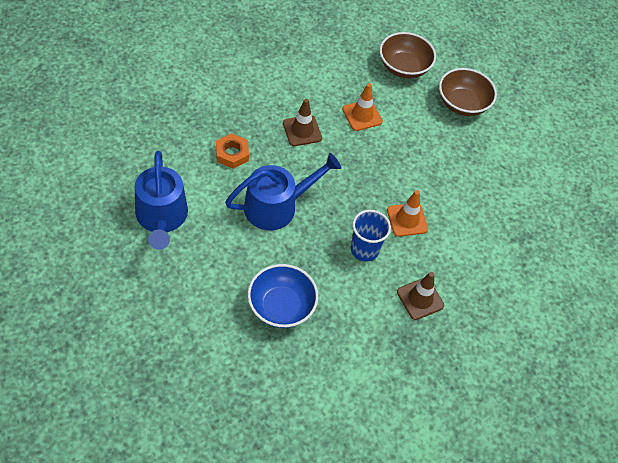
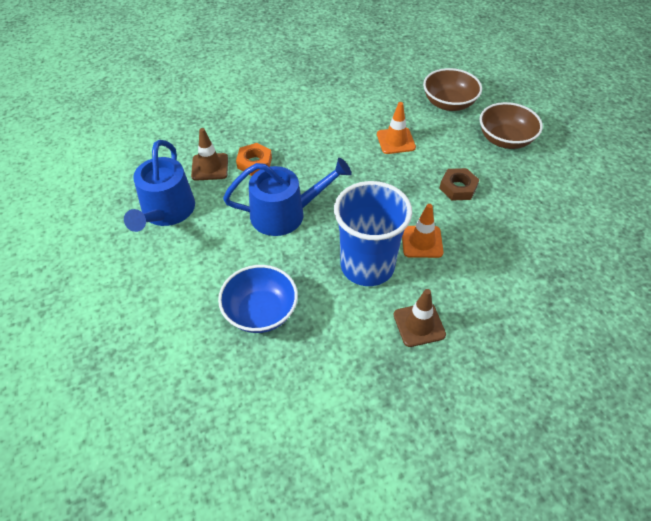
camera: 20 degrees right, 5 degrees down
(302, 131) = (330, 149): brown traffic cone -> brown traffic cone (210, 167)
(364, 249) = (367, 266): blue cup -> blue cup, size x1.70
(428, 160) = (458, 188): none -> brown nut

